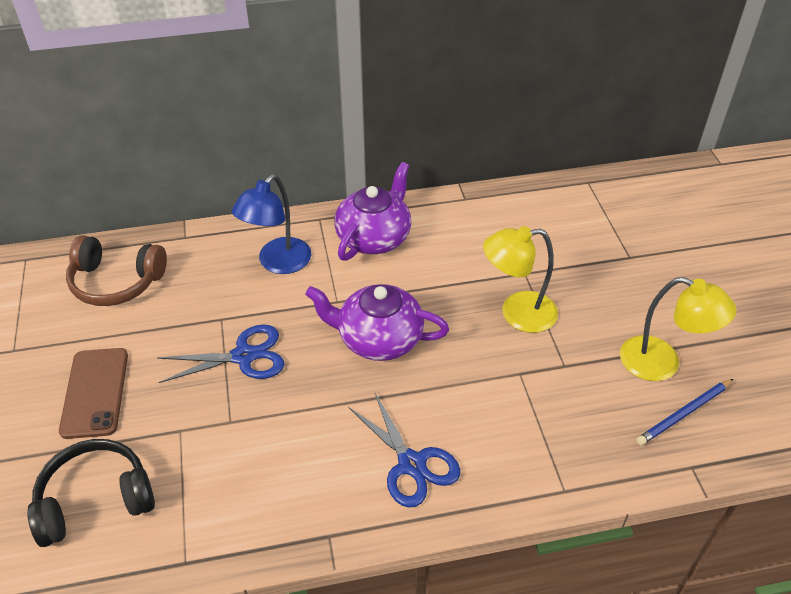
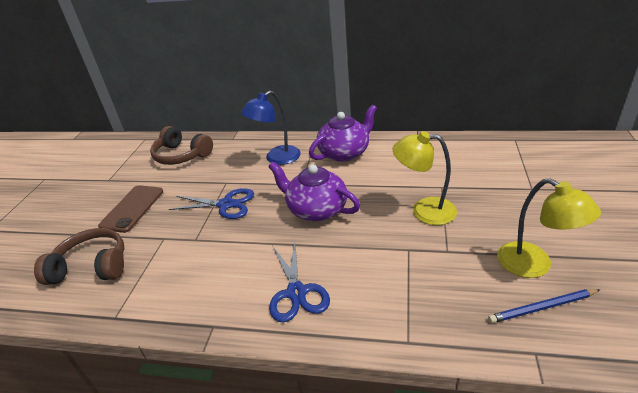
camera: 25 degrees right, 10 degrees down
(95, 500) = (91, 266): black headphones -> brown headphones

